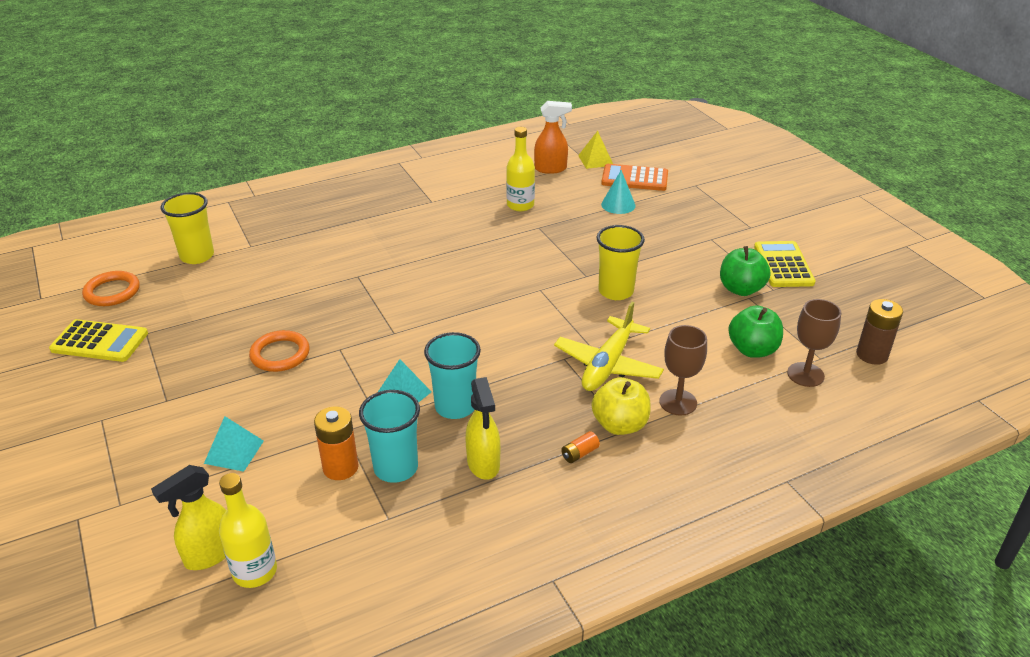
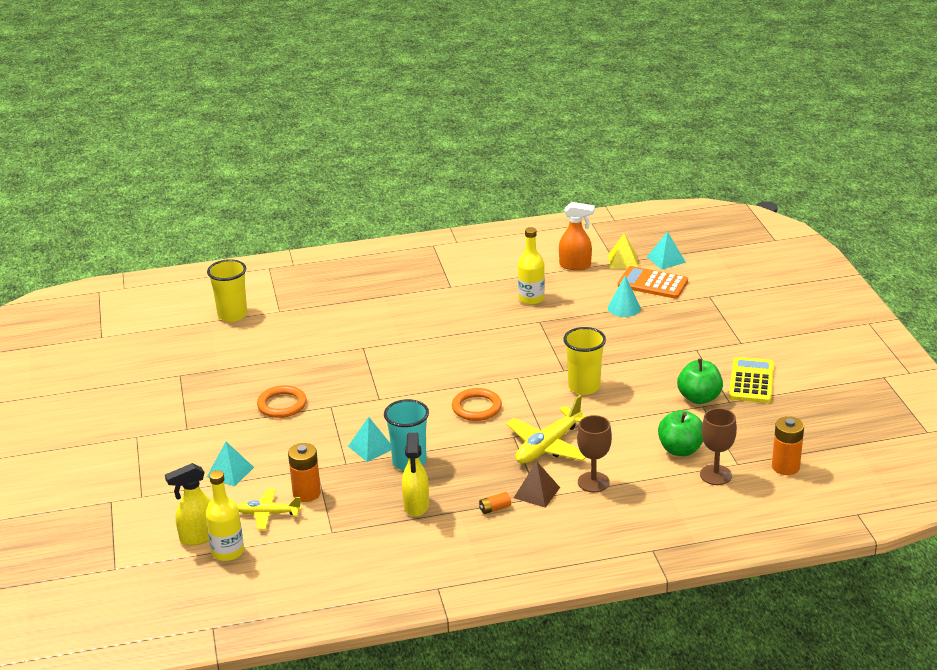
camera: 15 degrees right, 5 degrees down
(100, 342) = (143, 377): yellow calculator -> none
(112, 292) = (158, 338): orange ring -> orange ring (476, 407)
(297, 504) = (268, 514): none -> yellow plane
(396, 468) = (348, 499): turquoise cup -> none
(620, 425) = (537, 492): yellow apple -> brown pyramid
(636, 155) = (666, 259): none -> turquoise pyramid
(872, 355) = (785, 467): brown battery -> orange battery

